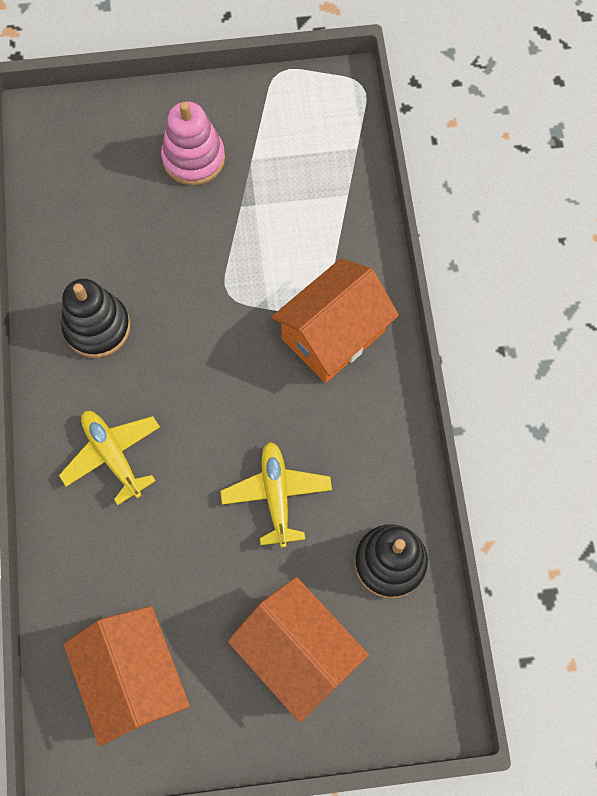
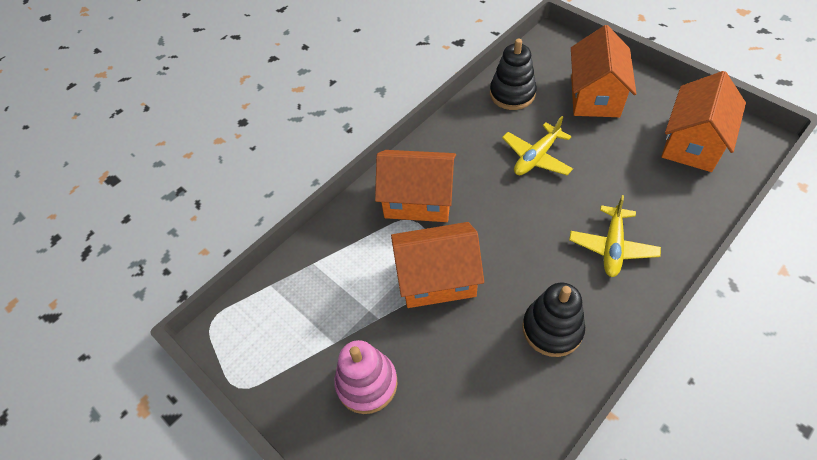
camera: 125 degrees left, 15 degrees down
(232, 280) = (437, 279): none -> orange house

